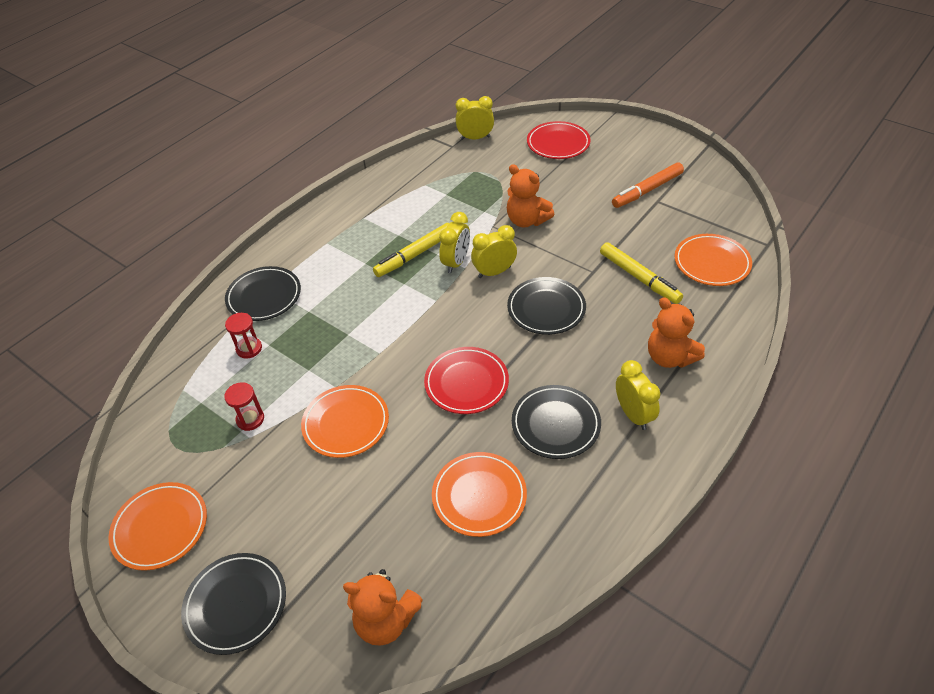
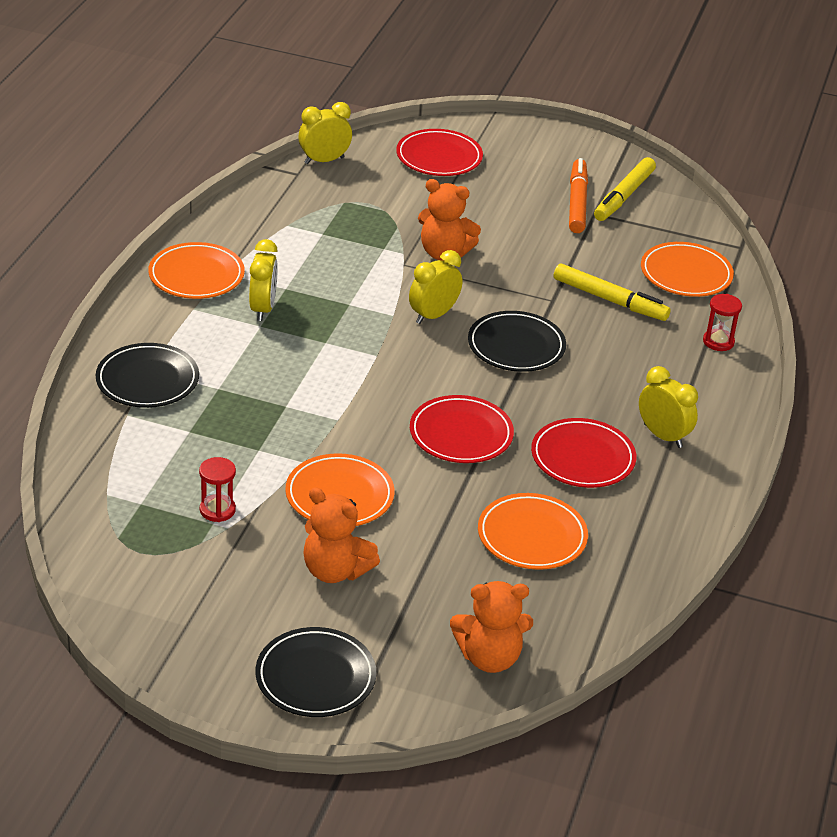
camera: 25 degrees left, 10 degrees down
(160, 528) = (177, 629): orange plate -> orange plate (196, 275)
(249, 348) = (166, 439): red hourglass -> red hourglass (718, 342)
(415, 255) = (321, 309): yellow marker -> yellow marker (623, 196)
(456, 262) = (379, 311): yellow clock -> yellow clock (263, 309)
(555, 424) = (582, 458): black plate -> red plate
(647, 190) = (577, 202): orange marker -> orange marker turned 150 degrees clockwise
(669, 357) = (678, 376): orange teddy bear -> orange teddy bear (335, 571)

